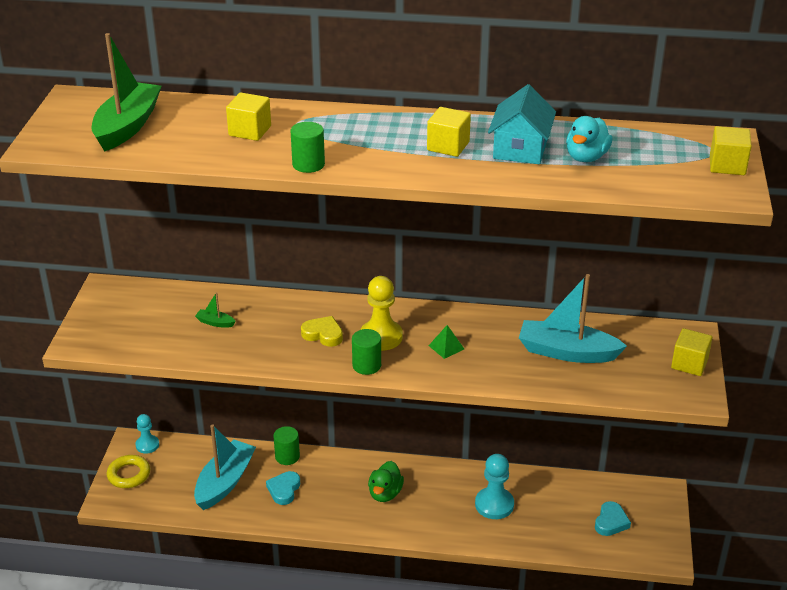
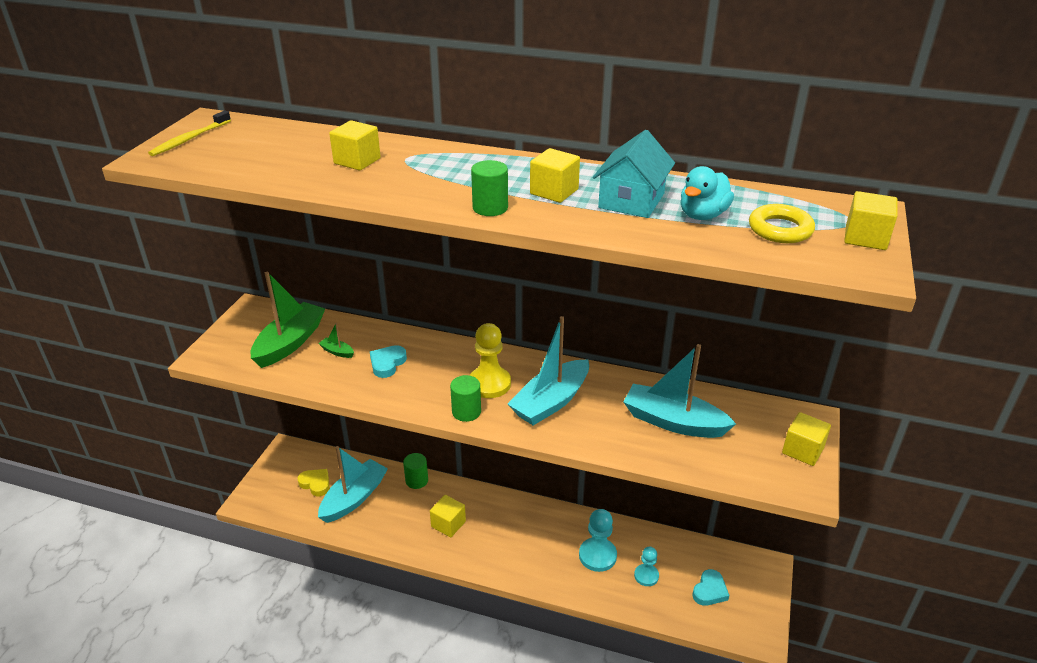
camera: 10 degrees right, 0 degrees up
(69, 122) = (189, 139): none -> yellow toothbrush
(127, 126) = (241, 147): green boat -> green boat (290, 343)
(129, 475) = (273, 479): yellow ring -> yellow ring (780, 229)
(147, 445) = (298, 453): turquoise pawn -> turquoise pawn (646, 576)
(284, 490) = (404, 513): turquoise heart -> turquoise heart (387, 363)
(308, 164) = (399, 197): green cylinder -> green cylinder (490, 208)
(323, 334) = (434, 375): yellow heart -> yellow heart (316, 484)
(333, 495) = (448, 524): none -> yellow cube
(385, 493) = (496, 529): green duck -> none
(446, 347) = (551, 402): green pyramid -> turquoise boat

